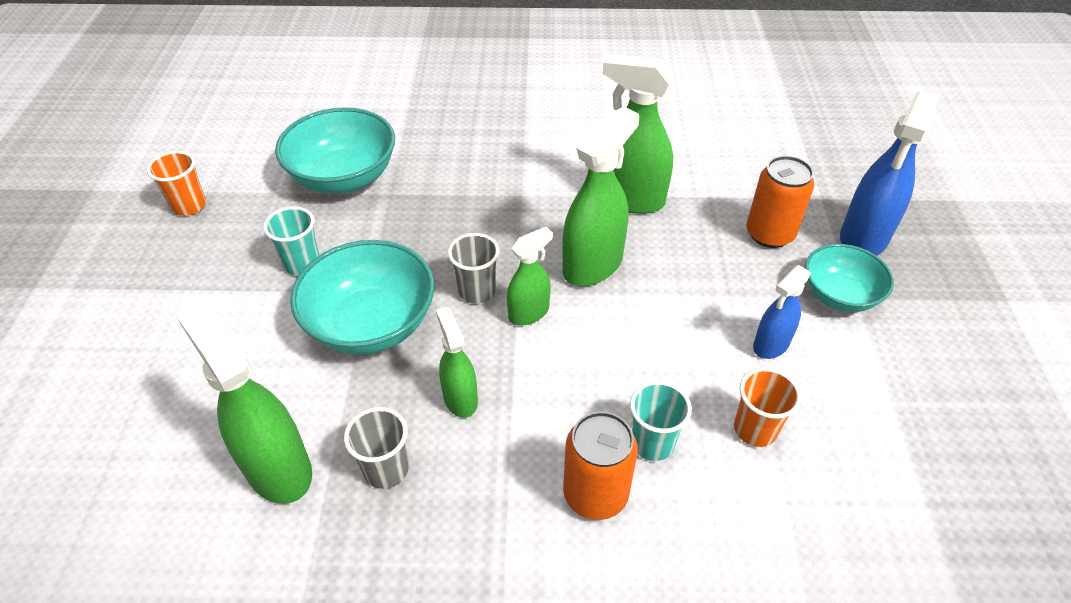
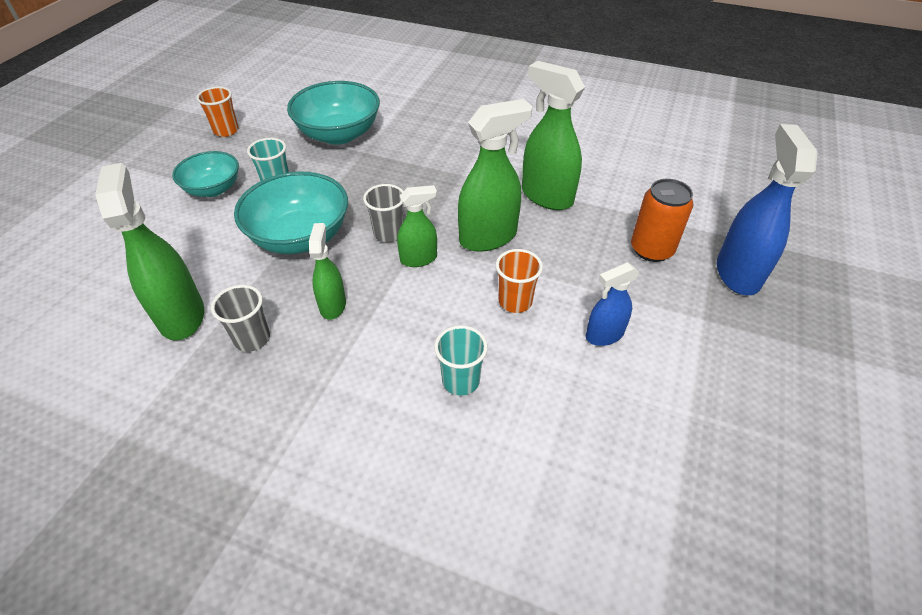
camera: 20 degrees right, 0 degrees up
(595, 494) = (394, 404): orange can -> none
(755, 429) = (552, 396): orange cup -> orange cup (515, 301)
(839, 295) = (688, 313): turquoise bowl -> turquoise bowl (213, 189)
(863, 238) = (737, 273): blue spray bottle -> blue spray bottle turned 135 degrees clockwise

